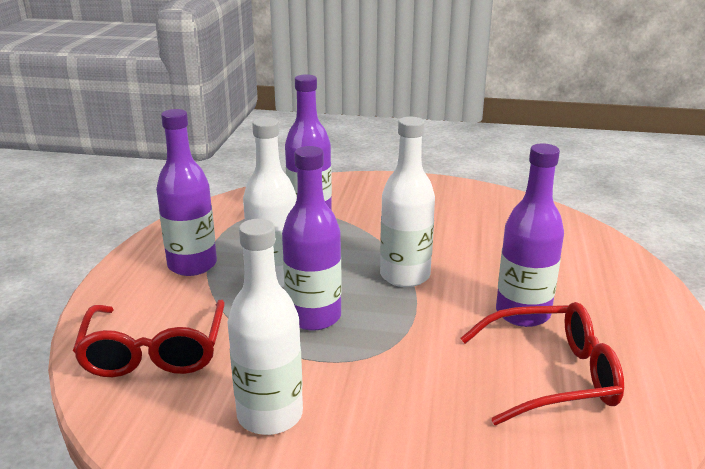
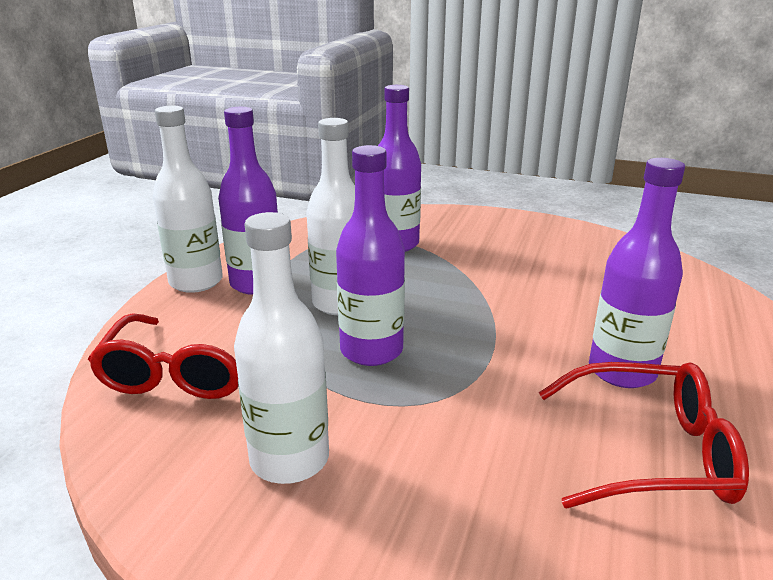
camera: 10 degrees right, 0 degrees up
(405, 276) = (486, 315): white bottle -> white bottle (196, 282)

